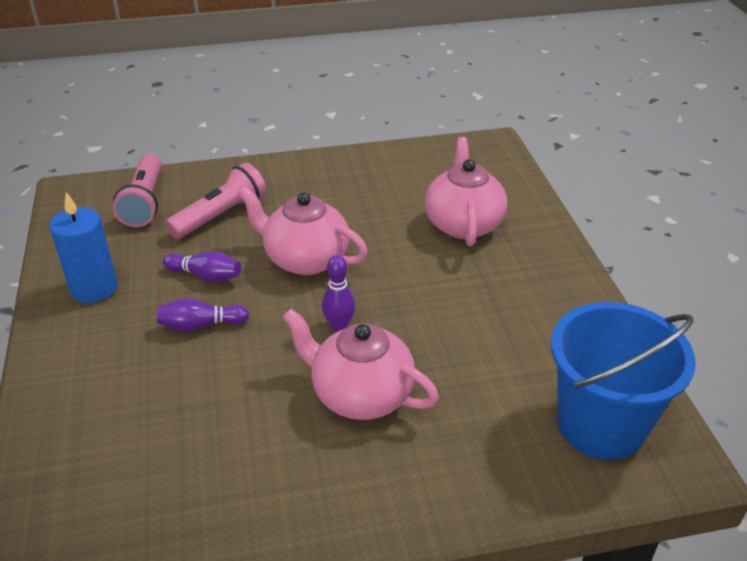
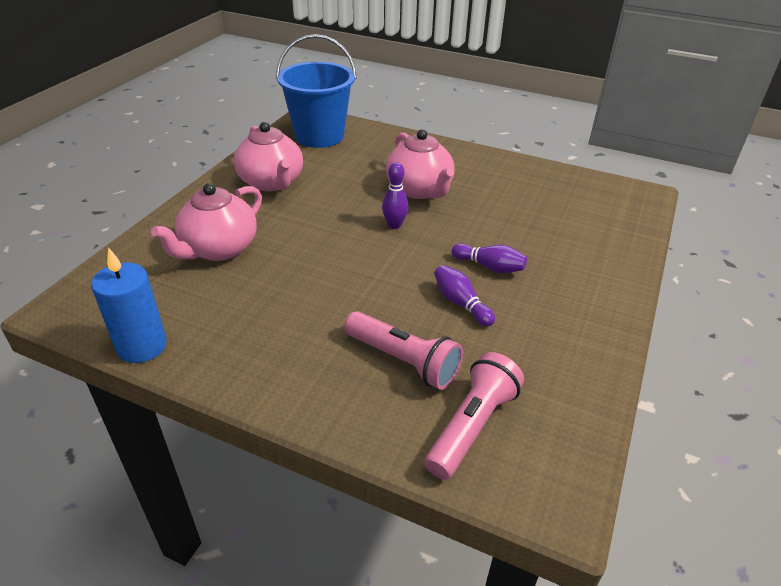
camera: 145 degrees left, 0 degrees up
(94, 288) = (565, 337): blue candle -> blue candle (142, 346)
(221, 216) = (403, 361): pink flashlight -> pink flashlight turned 135 degrees counterclockwise
(305, 259) = (369, 279): pink teapot -> pink teapot (272, 182)

